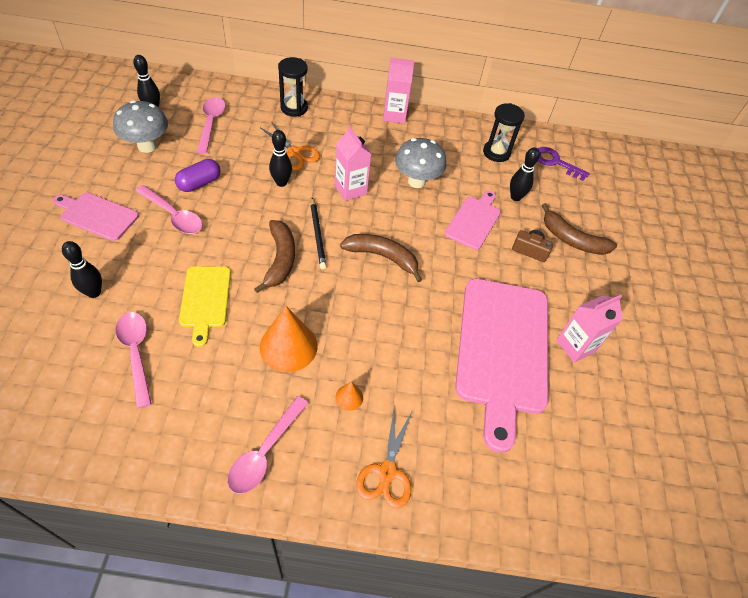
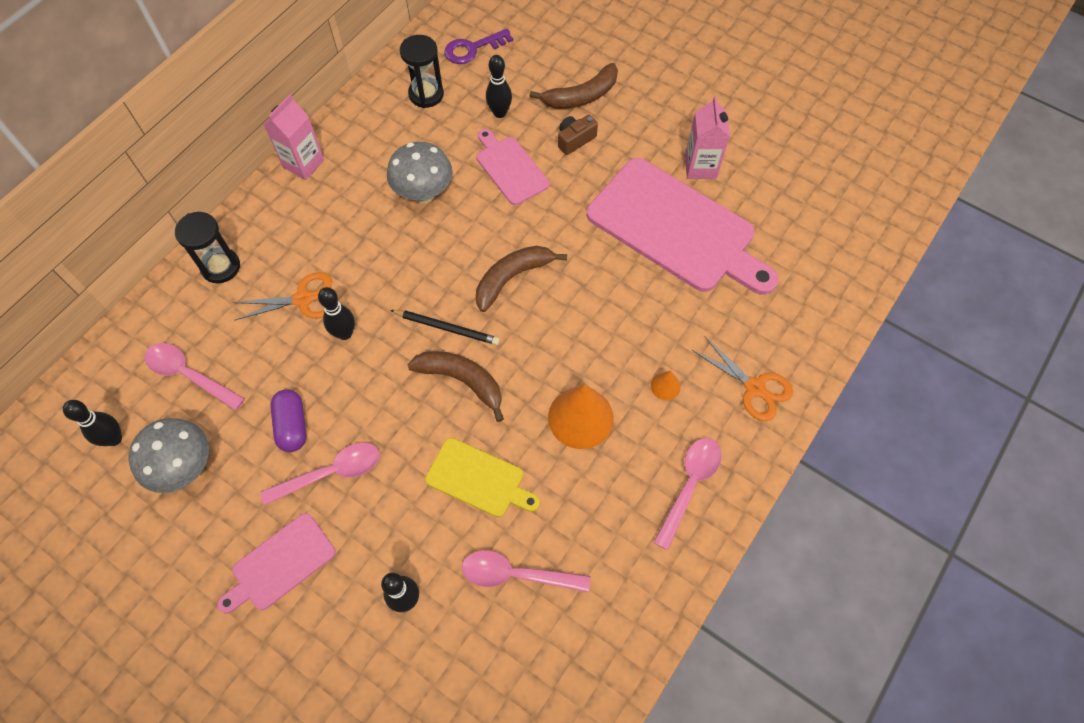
camera: 55 degrees left, 10 degrees up
(265, 452) = (689, 485): pink spoon -> pink spoon turned 120 degrees counterclockwise
(350, 189) = (398, 265): pink carton -> none

